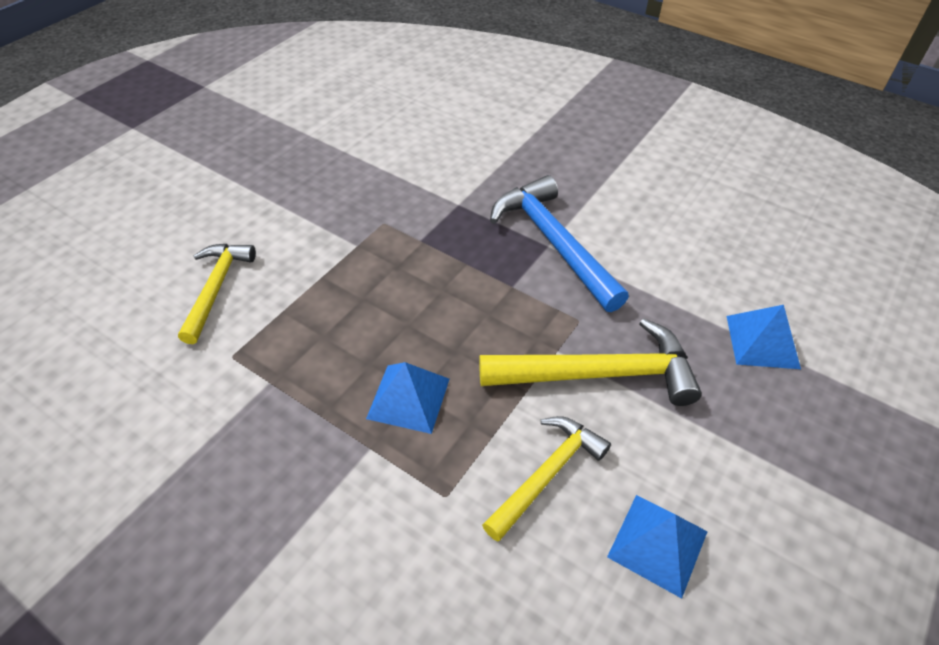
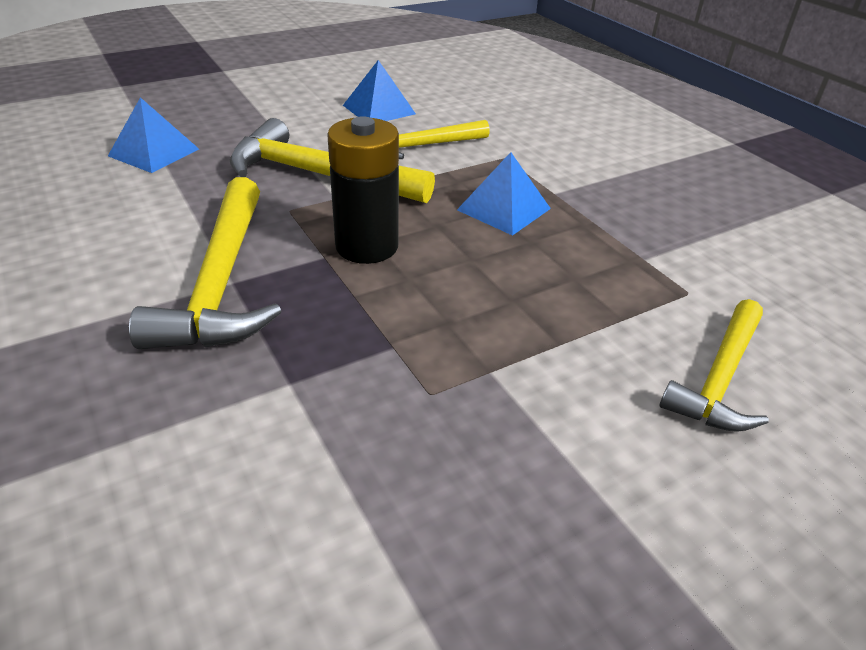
camera: 155 degrees left, 10 degrees down
(491, 307) = (367, 246): none -> black battery
(554, 242) = (220, 282): blue hammer -> yellow hammer

